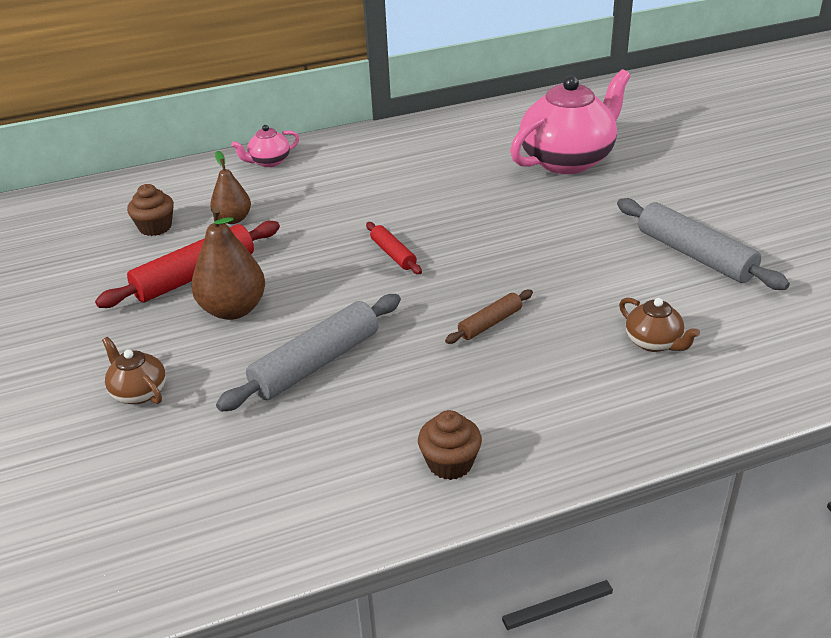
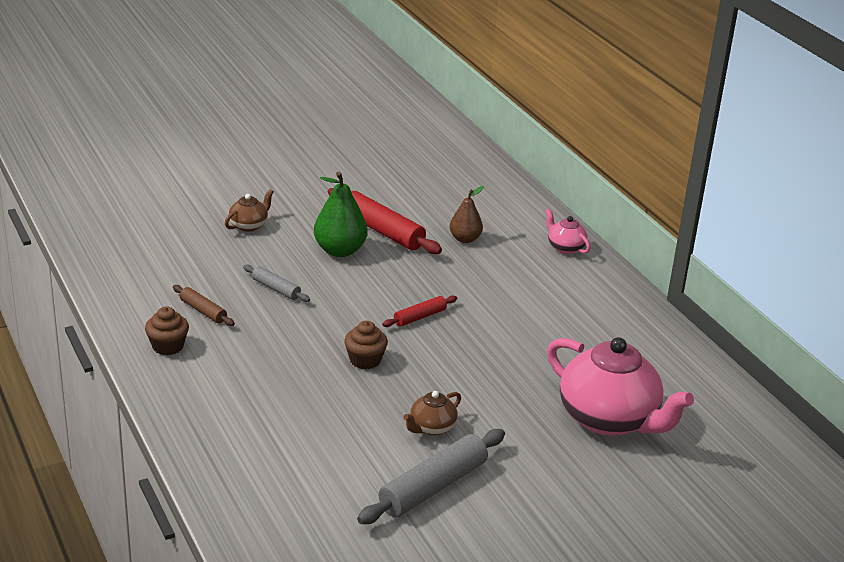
camera: 80 degrees right, 5 degrees down
(155, 227) = (448, 207): brown cupcake -> brown cupcake (365, 360)
(233, 310) = (340, 251): brown pear -> green pear
(316, 363) = (276, 289): grey rolling pin -> grey rolling pin, size x0.53
(490, 323) = (323, 365): brown rolling pin -> brown rolling pin (203, 311)
(654, 342) = (297, 448): brown teapot -> brown teapot (431, 428)

